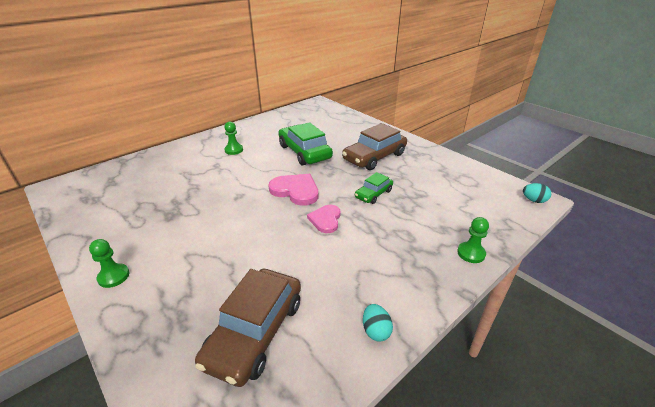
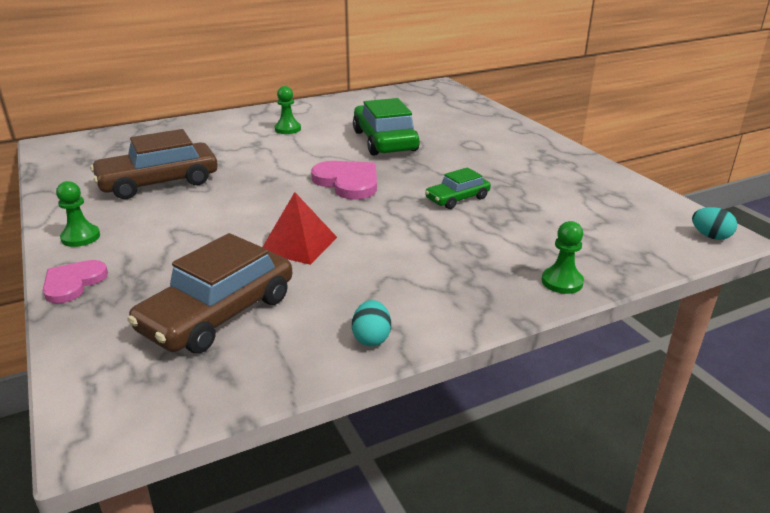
camera: 15 degrees right, 5 degrees down
(286, 253) = (298, 244): none -> red pyramid
(325, 220) = (371, 218): pink heart -> pink heart (73, 283)
(374, 157) = (485, 157): brown car -> brown car (159, 182)

